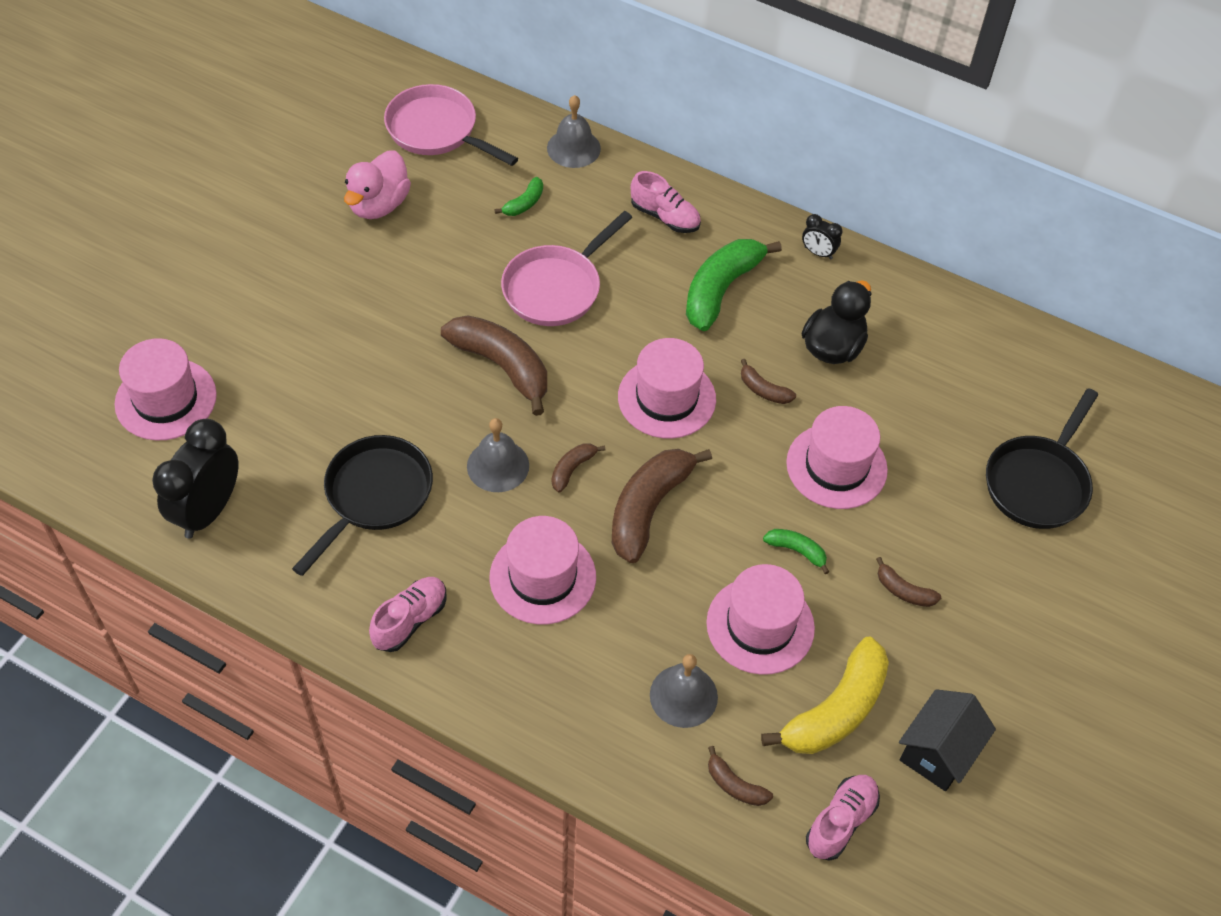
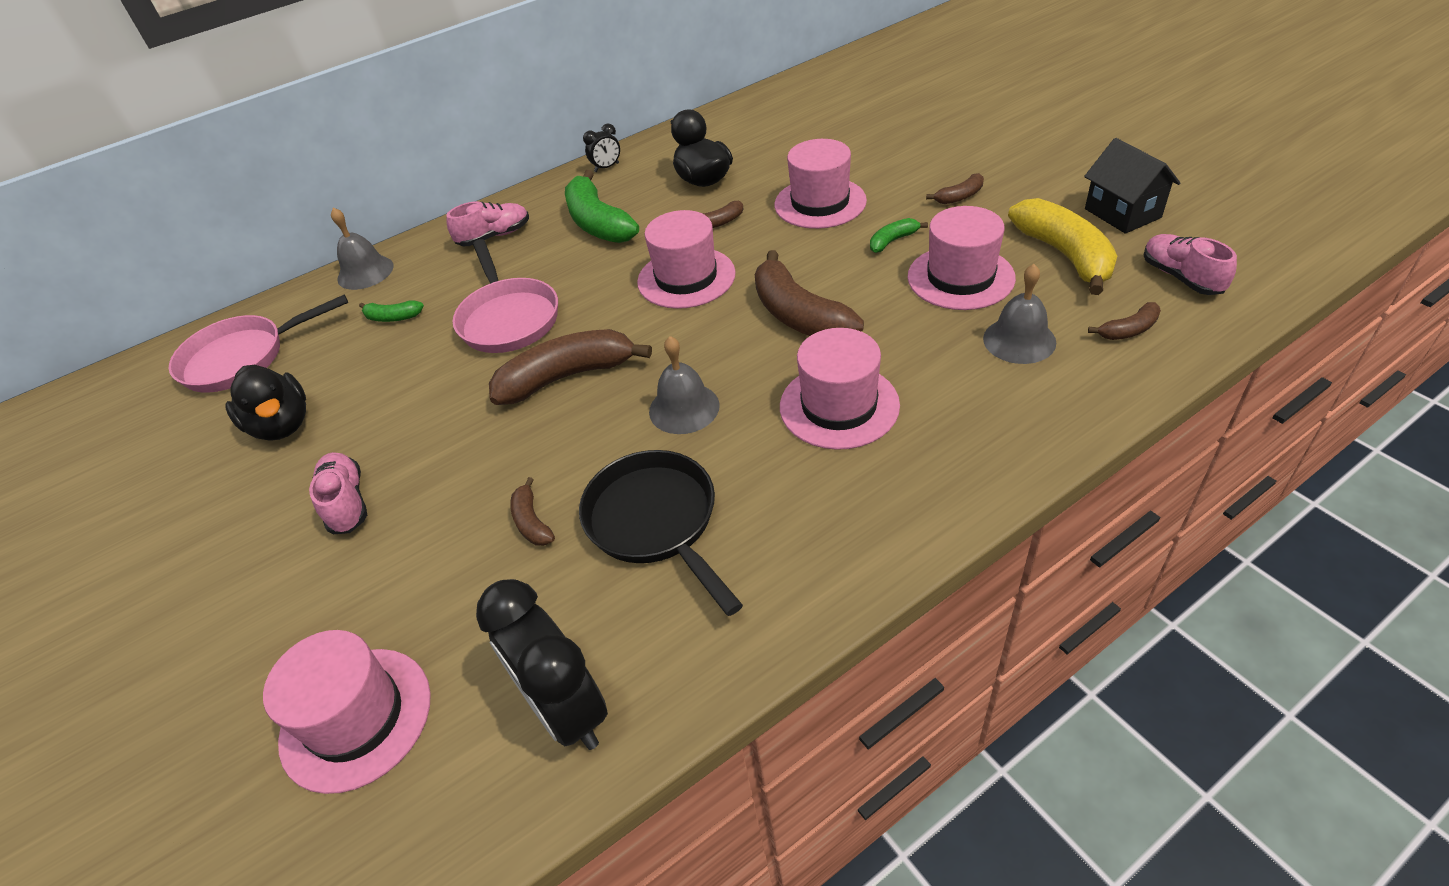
camera: 55 degrees left, 10 degrees down
(379, 205) = (282, 425): pink duck -> black duck
(410, 620) = (841, 529): pink shoe -> pink shoe (346, 503)
(524, 203) = (393, 317): green banana -> green banana turned 120 degrees clockwise
(572, 469) = (723, 355): brown banana -> brown banana (532, 522)
(1038, 482) = (891, 119): black pan -> none

